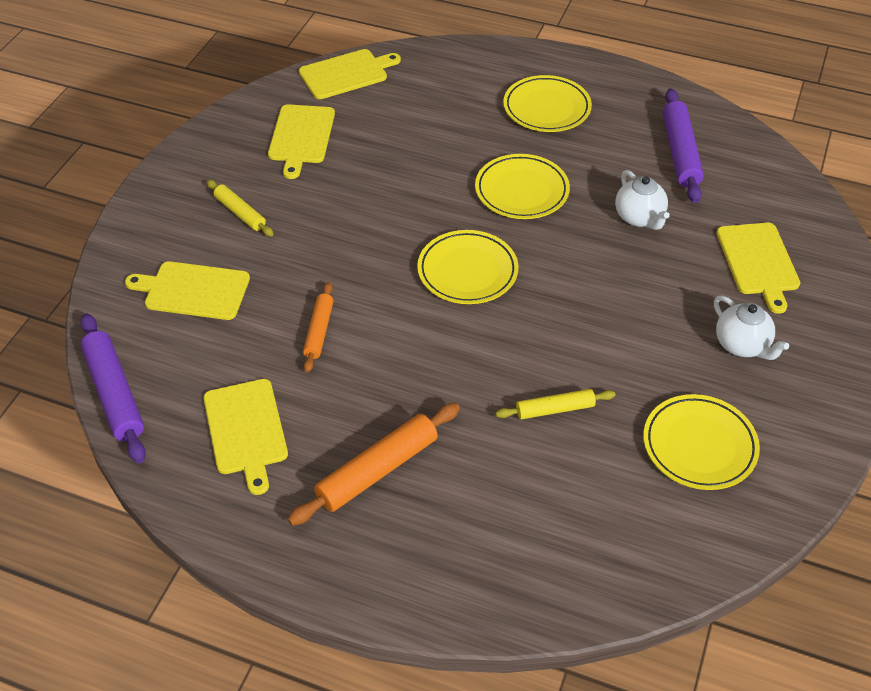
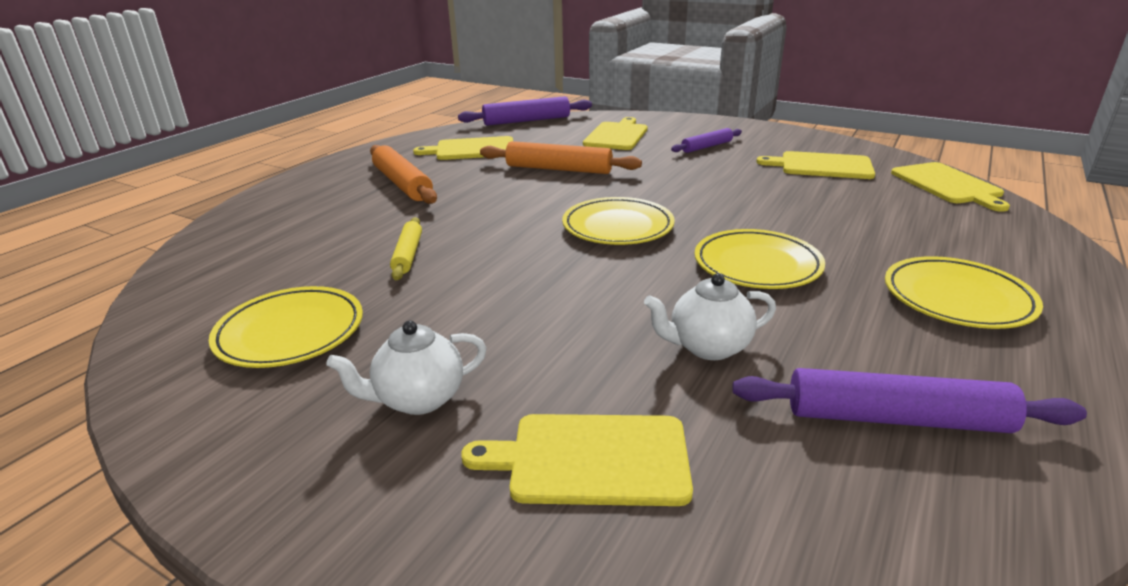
camera: 100 degrees right, 20 degrees down
(240, 213) = (707, 147): yellow rolling pin -> purple rolling pin
(319, 331) = (558, 169): orange rolling pin -> orange rolling pin, size x1.66

